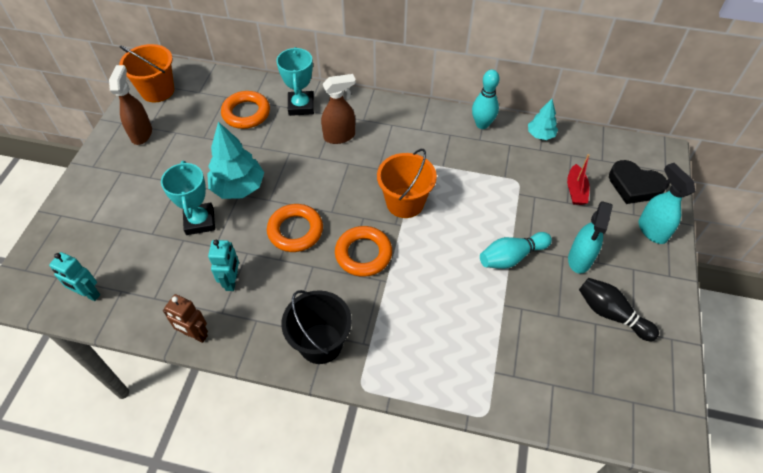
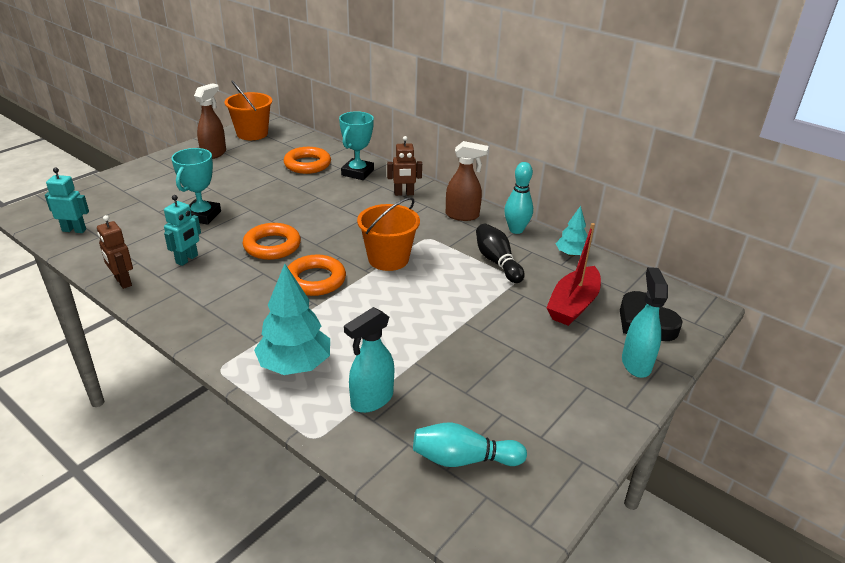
camera: 25 degrees right, 20 degrees down
(88, 294) = (74, 230): turquoise robot -> turquoise robot turned 135 degrees clockwise
(238, 187) = (254, 205): turquoise tree -> turquoise tree (295, 365)
(321, 343) = (216, 325): black bucket -> none
(340, 136) = (372, 200): brown spray bottle -> brown spray bottle (462, 215)
(361, 117) = (404, 194): none -> brown robot
(511, 257) = (457, 330): turquoise bowling pin -> turquoise bowling pin (463, 459)
(575, 190) = (573, 305): red boat -> red boat, size x1.62
(579, 259) = (529, 357): turquoise spray bottle -> turquoise spray bottle (371, 400)
(611, 314) = (526, 413): black bowling pin -> black bowling pin (497, 262)

